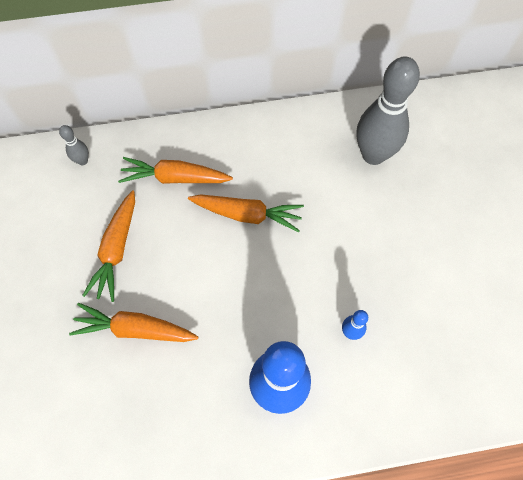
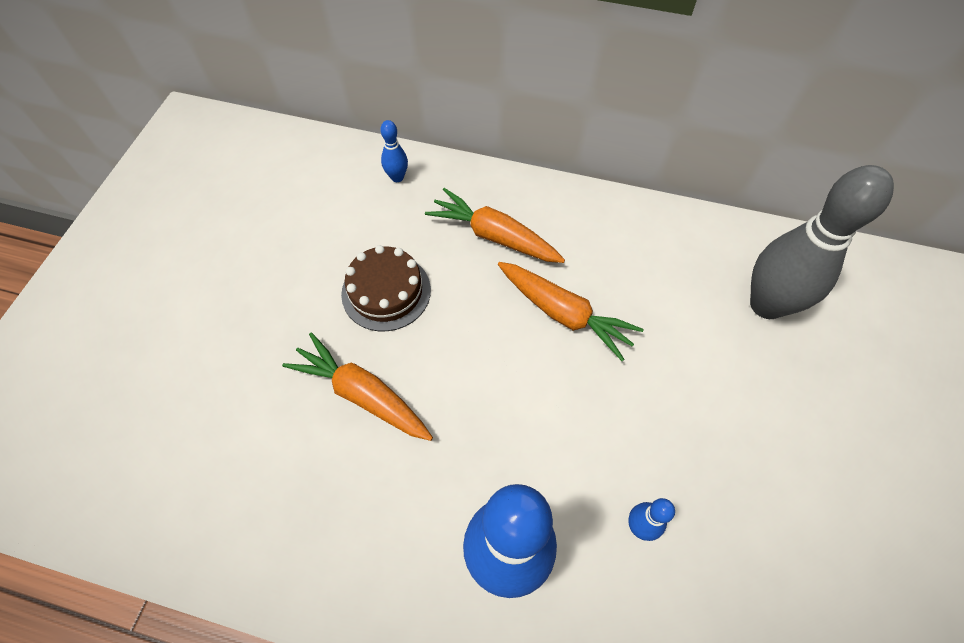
camera: 25 degrees right, 5 degrees down
(83, 161) = (397, 177): grey bowling pin -> blue bowling pin
(116, 250) = (386, 292): orange carrot -> brown cake

